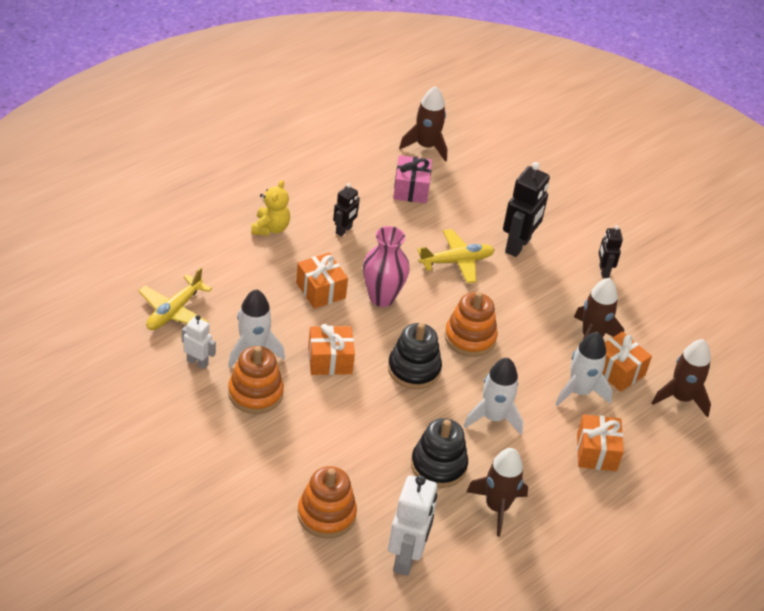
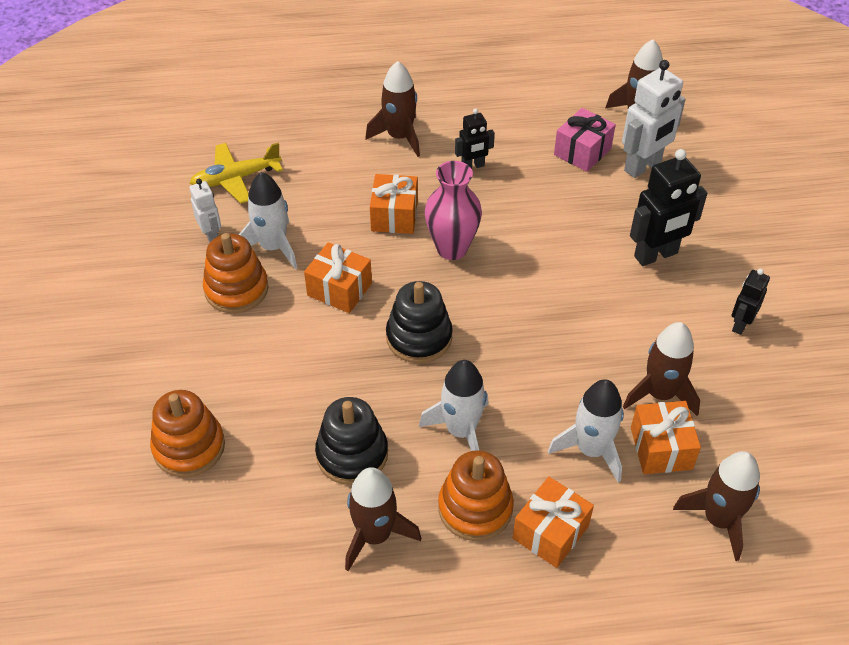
camera: 40 degrees right, 5 degrees up
(270, 228) = (399, 137): yellow teddy bear -> brown rocket
(406, 558) = (225, 539): white robot -> white robot (643, 166)
(456, 261) = (568, 244): yellow plane -> none
(470, 338) = (511, 331): orange stacking toy -> orange stacking toy (475, 508)

